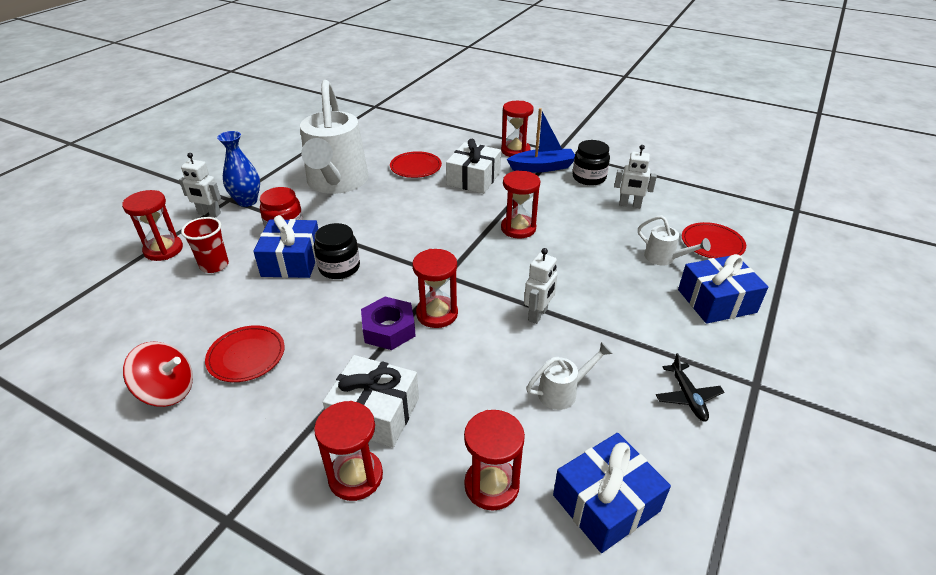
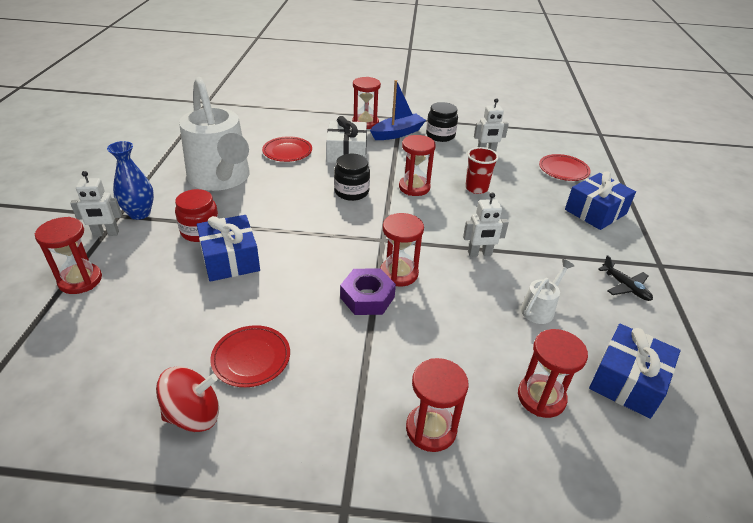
camera: 25 degrees left, 0 degrees up
(214, 265) = (151, 282): red cup -> red cup (476, 188)
(339, 267) = (282, 255): black jar -> black jar (351, 192)
(375, 412) = (407, 371): white gift -> none
(538, 315) = (479, 253): white robot -> white robot turned 75 degrees clockwise
(664, 258) = (539, 188): white watering can -> none

